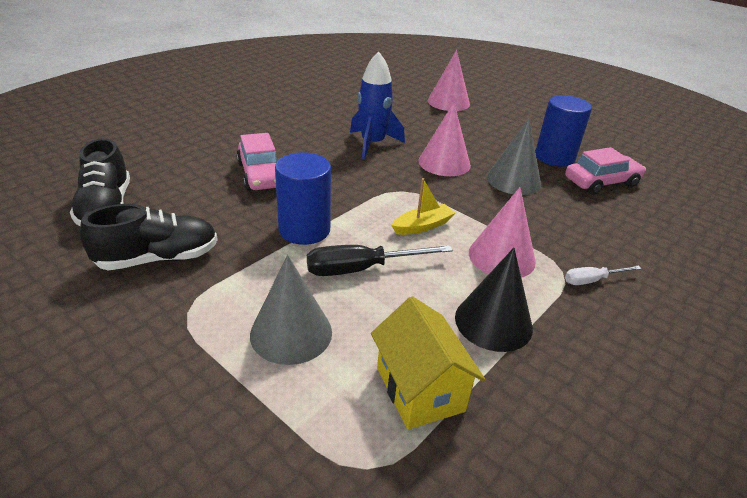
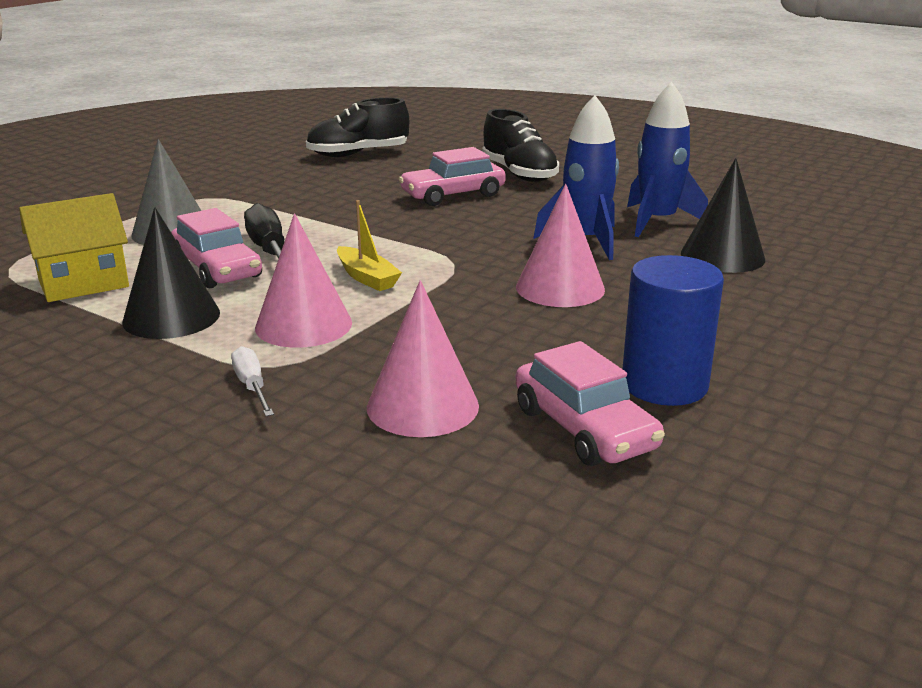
camera: 85 degrees right, 10 degrees down
(158, 258) = (280, 180): black shoe -> black shoe (519, 174)
(304, 230) = (341, 223): blue cylinder -> none
(347, 119) = (657, 221): none -> blue rocket
(396, 299) = (217, 269): none -> pink car
(404, 114) = (722, 256): none -> black cone
(448, 102) = (829, 288): pink cone -> pink cone (422, 406)
(513, 180) = (535, 340): grey cone -> none

